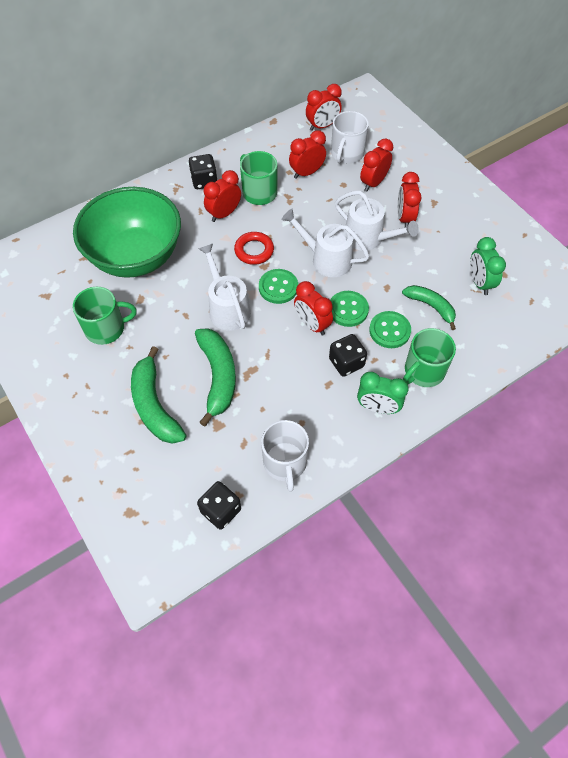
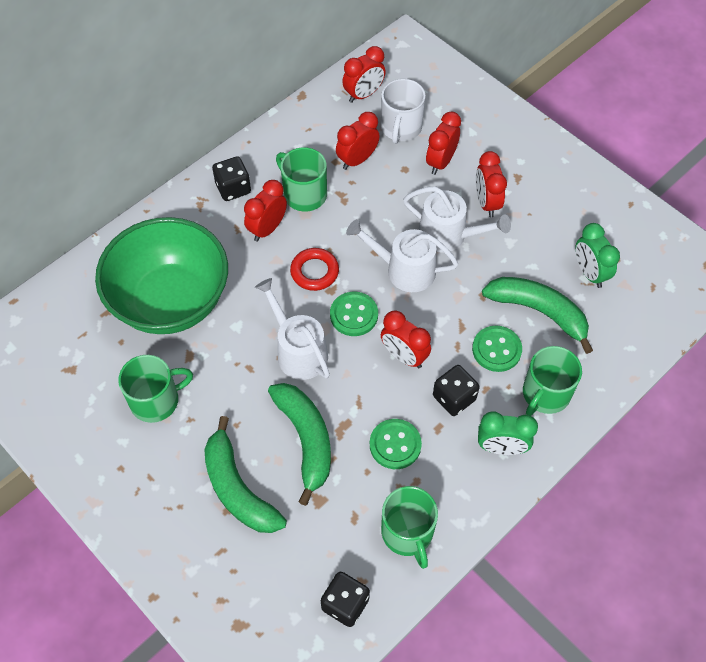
camera: 10 degrees left, 0 degrees up
(285, 462) = (407, 533): white mug -> green mug
(348, 310) = (442, 331): green button -> green button (395, 445)
(431, 306) = (539, 312): green banana -> green banana, size x1.55

